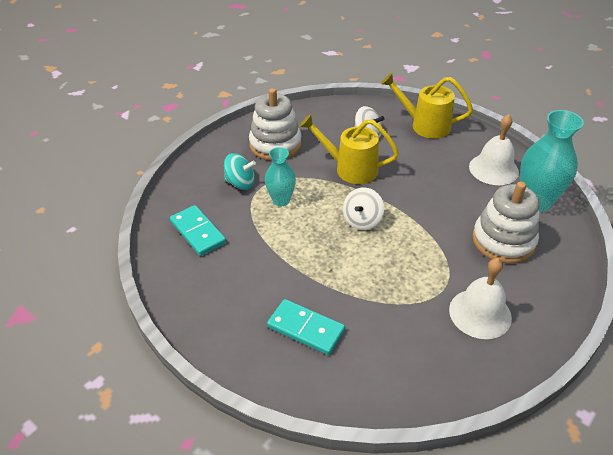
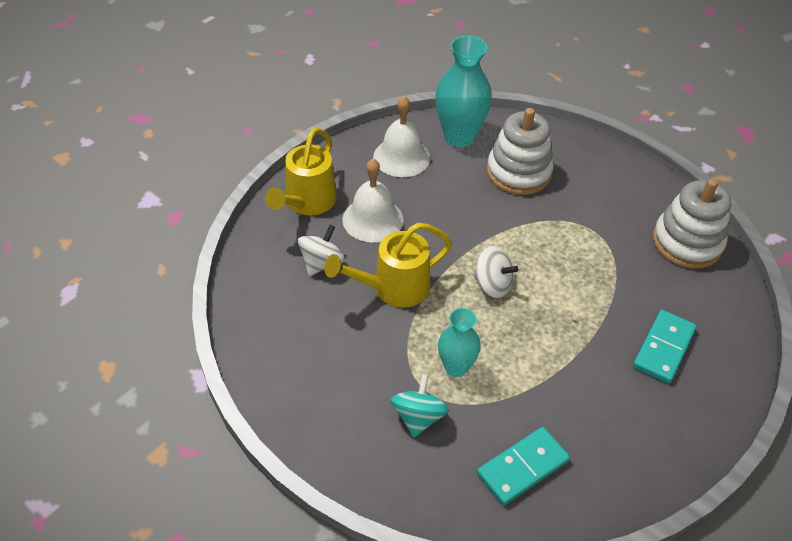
camera: 90 degrees left, 5 degrees up
(275, 144) = (330, 372): white stacking toy -> white stacking toy (687, 242)
(350, 169) = (393, 288): yellow watering can -> yellow watering can turned 45 degrees clockwise
(480, 313) = (618, 207): white bell -> white bell (372, 219)

